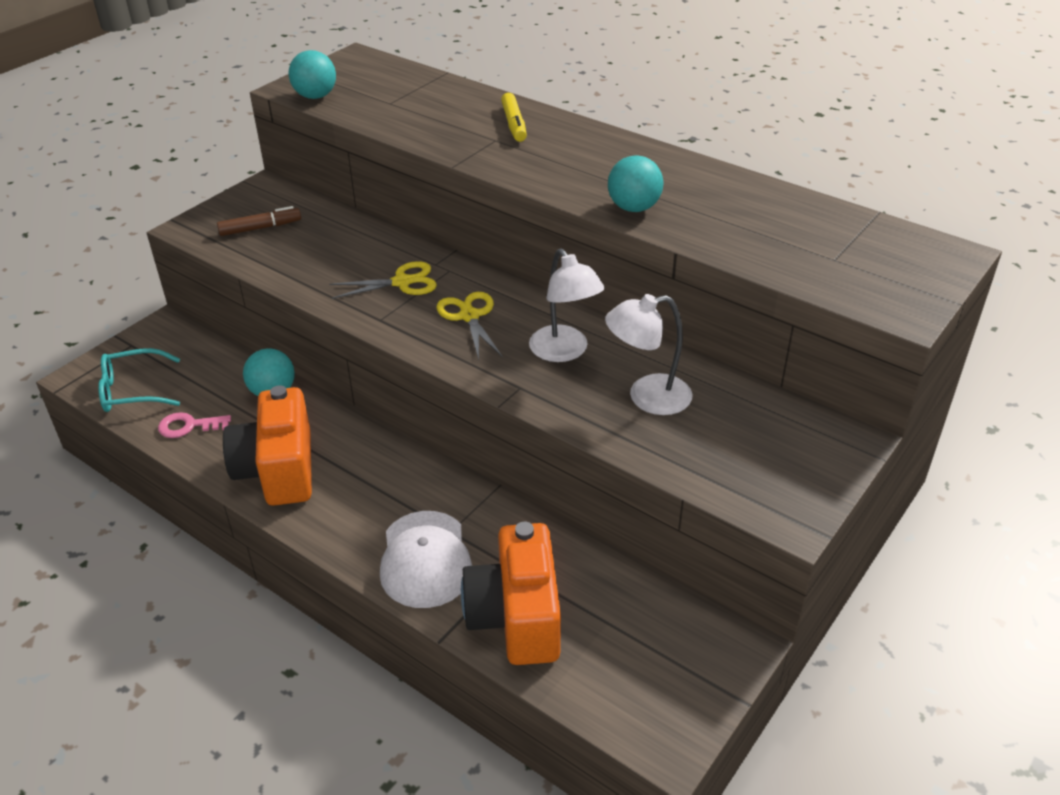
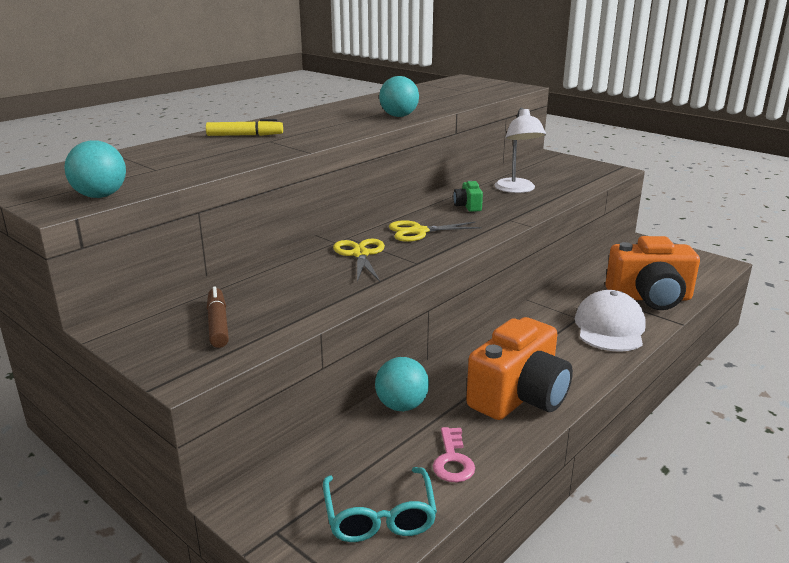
camera: 85 degrees left, 15 degrees down
(278, 470) = (519, 397): orange camera -> orange camera turned 45 degrees counterclockwise
(425, 559) = (609, 327): white cap -> white cap turned 75 degrees counterclockwise
(564, 352) = (468, 206): white lamp -> green camera

